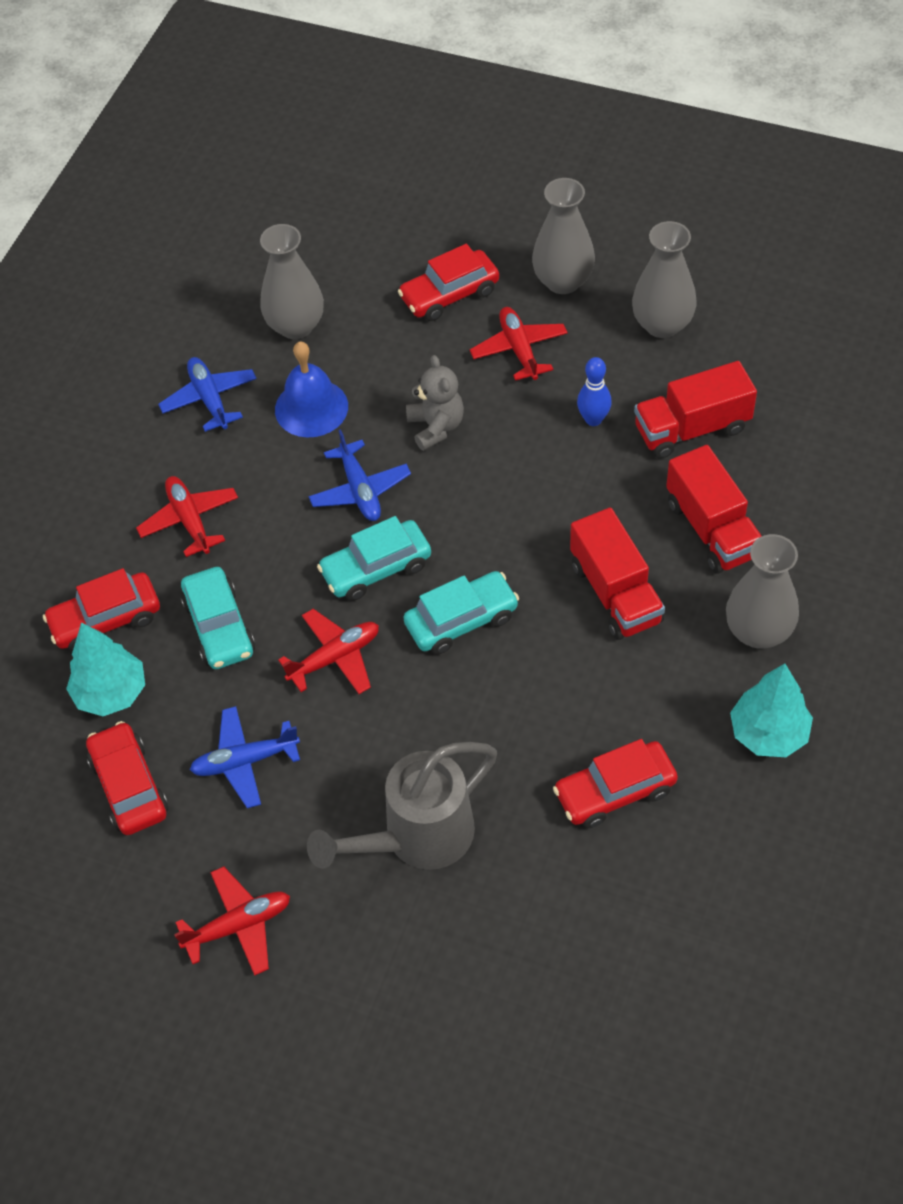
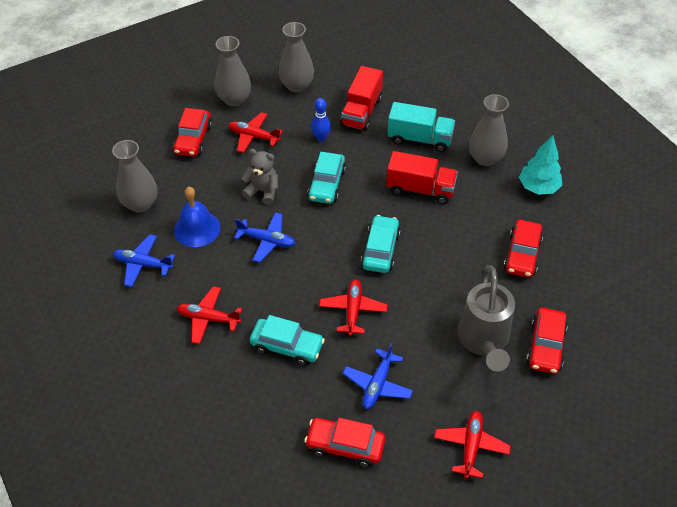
camera: 55 degrees left, 5 degrees down
(106, 620) = (231, 393): red car -> red car (545, 346)
(111, 693) = (279, 419): turquoise tree -> none
(376, 568) = (318, 263): turquoise car -> turquoise car (327, 184)
(712, 529) = (419, 139): red truck -> turquoise truck

